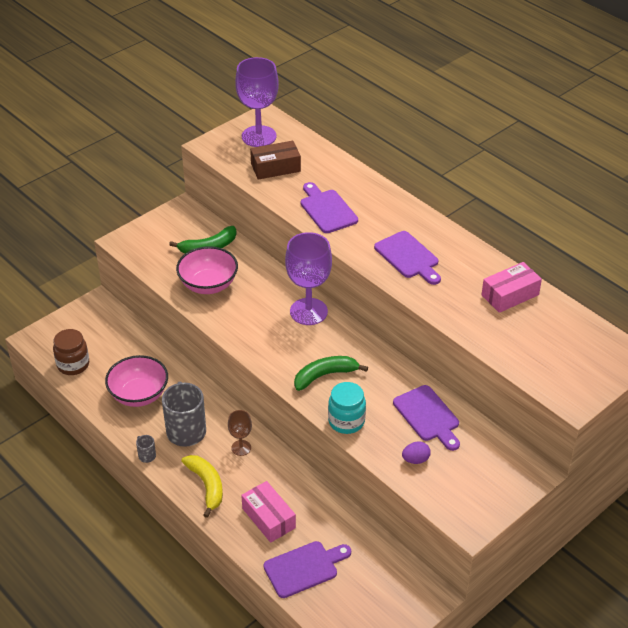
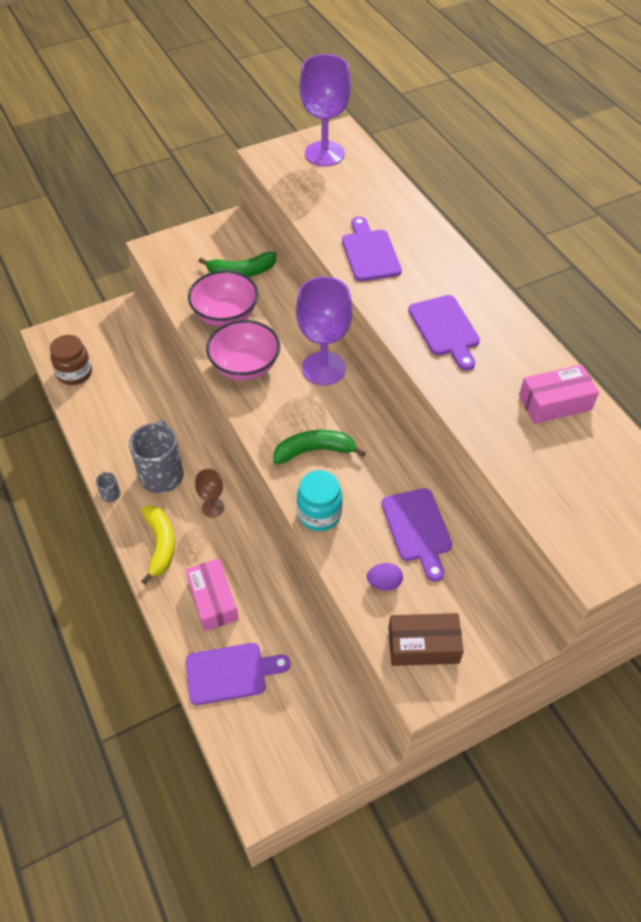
camera: 15 degrees right, 10 degrees up
(139, 395) = (128, 421): pink bowl -> pink bowl (245, 366)
(275, 168) = (329, 193): brown box -> brown box (423, 645)

